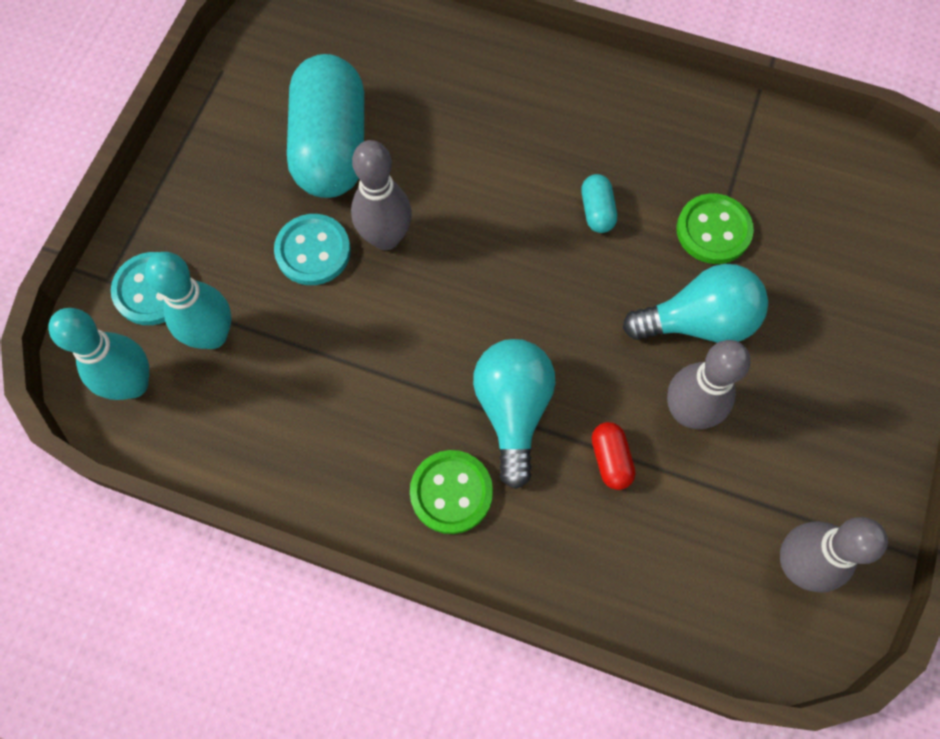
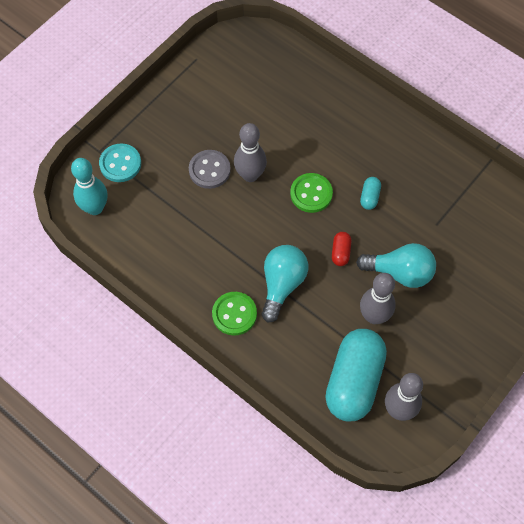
camera: 20 degrees right, 5 degrees down
(213, 335) = (143, 196): turquoise bowling pin -> none
(313, 251) = (209, 170): turquoise button -> grey button
(331, 147) = (239, 118): turquoise capsule -> turquoise capsule (354, 381)
(610, 459) = (323, 326): red capsule -> red capsule (340, 252)
(713, 230) = (429, 228): green button -> green button (311, 194)

